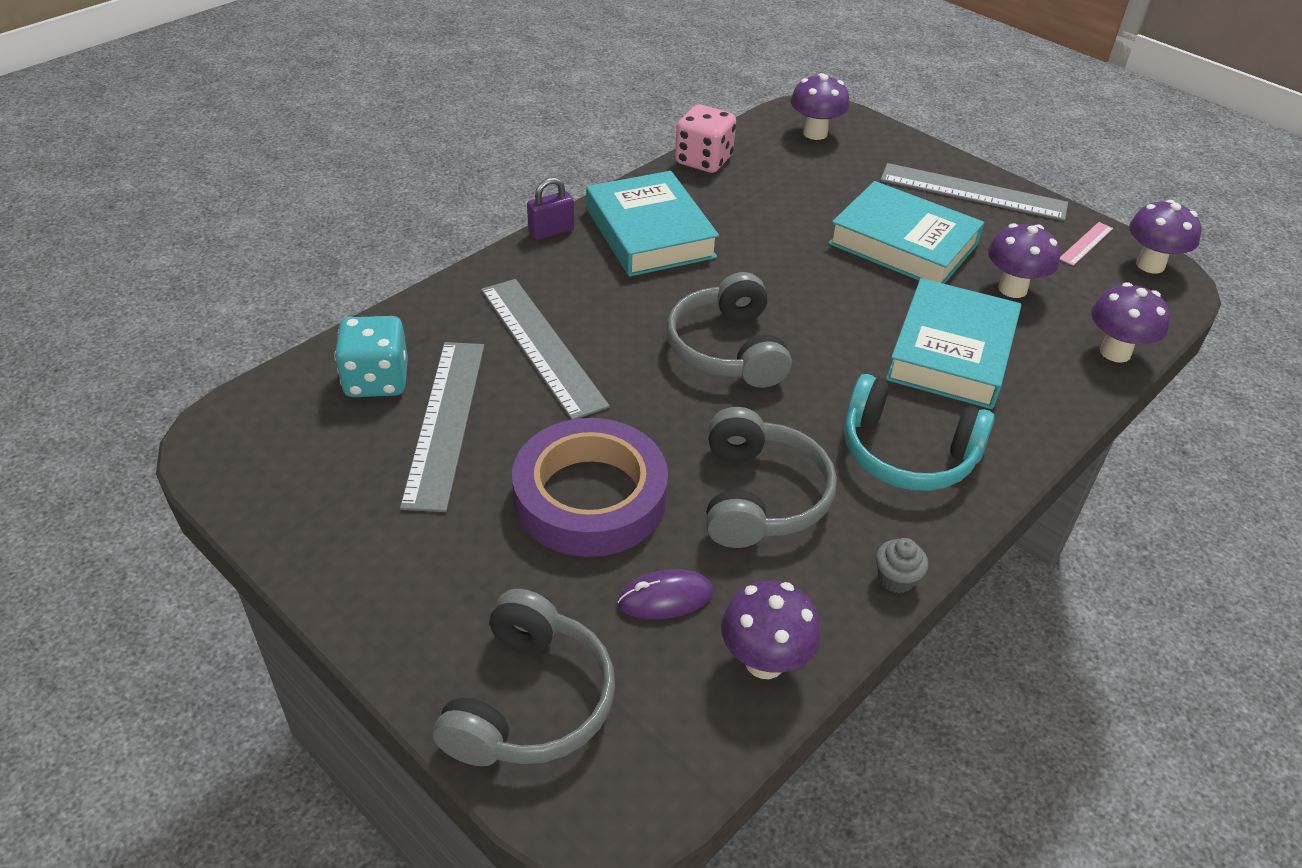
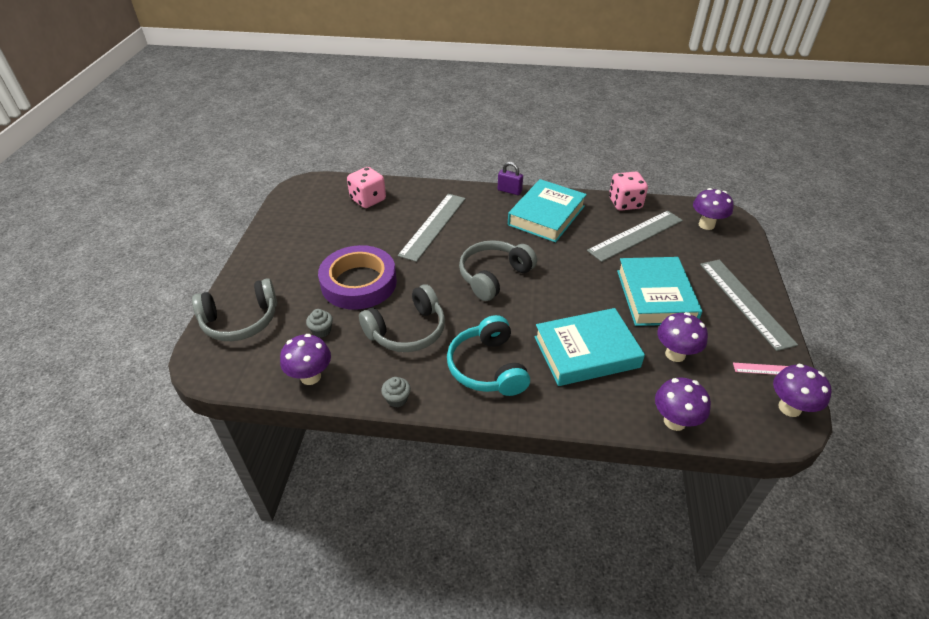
camera: 55 degrees right, 0 degrees up
(376, 380) = (368, 200): turquoise dice -> pink dice
(446, 422) = (363, 226): grey ruler -> grey ruler (636, 235)
(665, 598) = (321, 330): purple mouse -> grey cupcake

